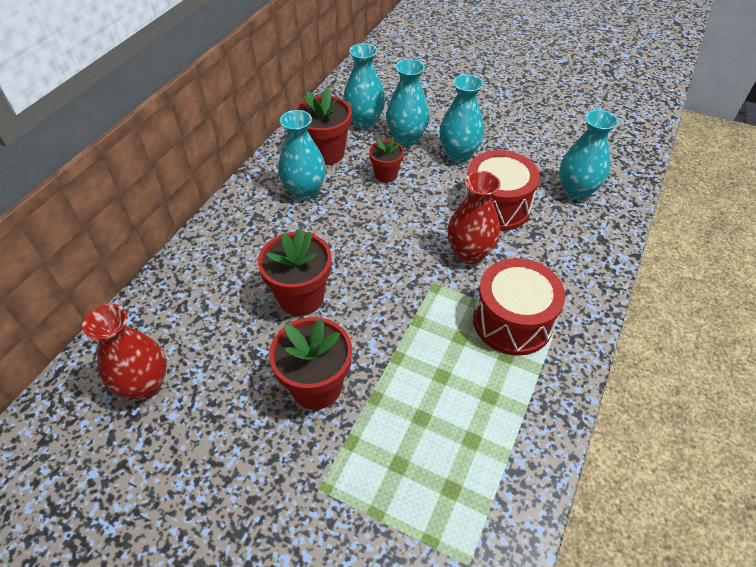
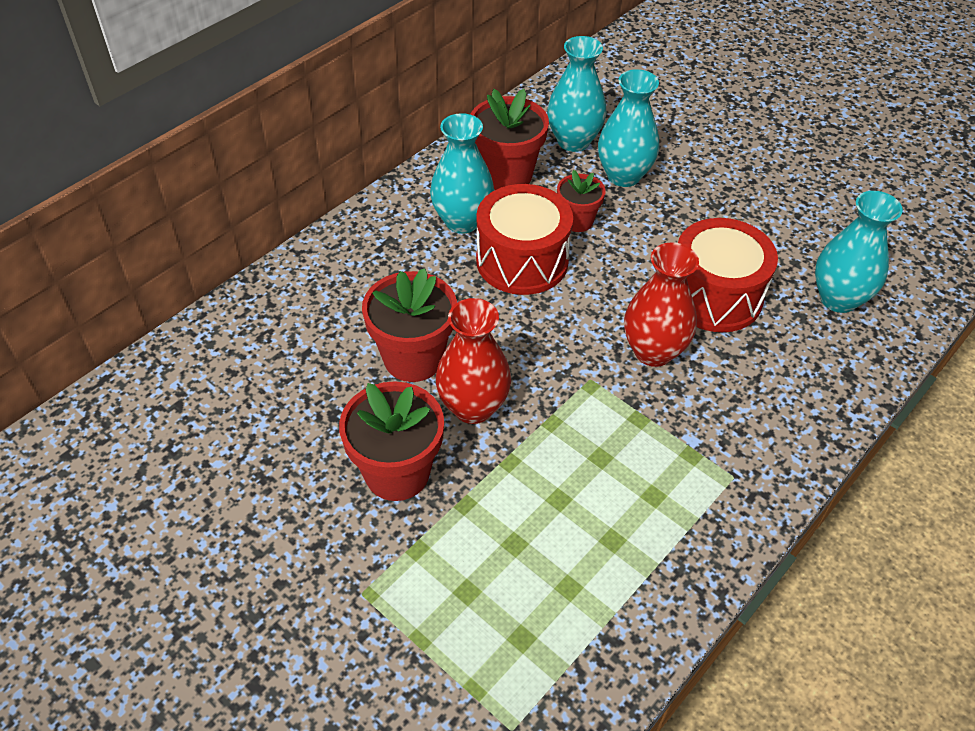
camera: 15 degrees right, 0 degrees up
(145, 385) = (196, 419): red vase -> red vase (473, 407)
(458, 154) = (688, 212): turquoise vase -> none
(512, 321) = (678, 454): red drum -> red drum (522, 261)

